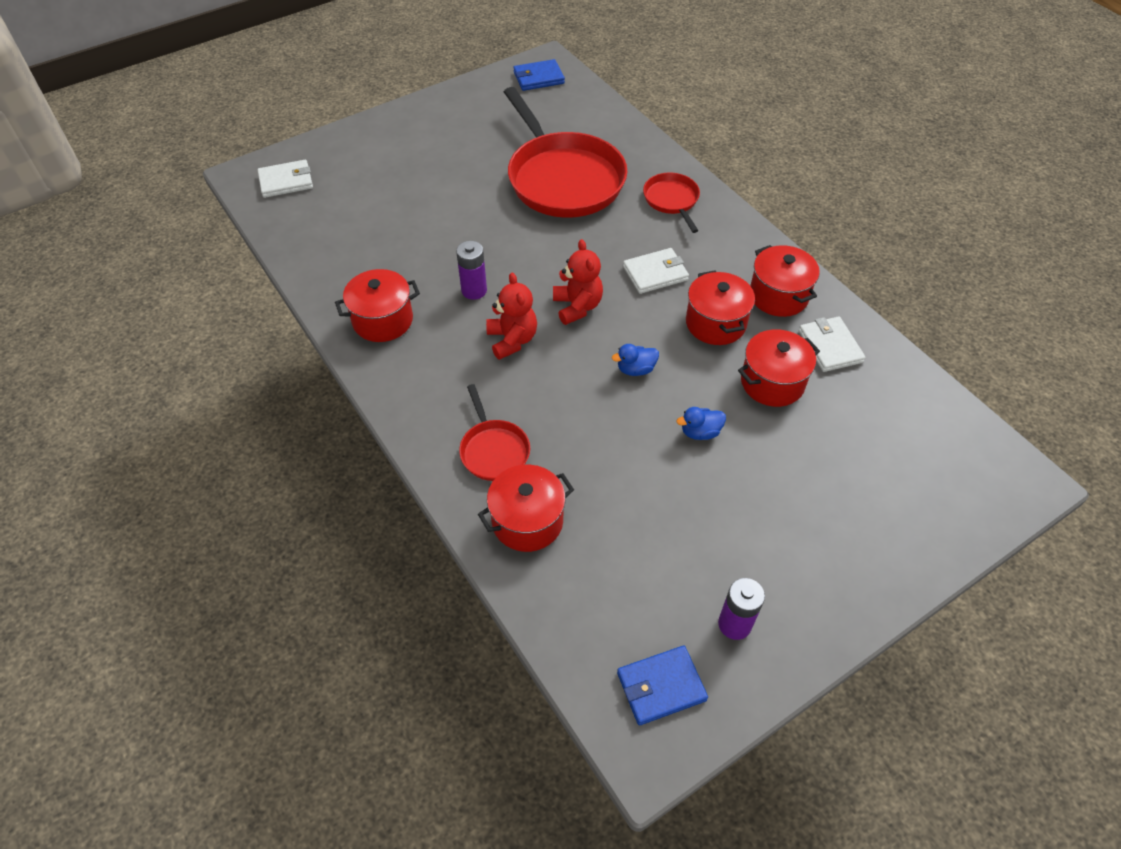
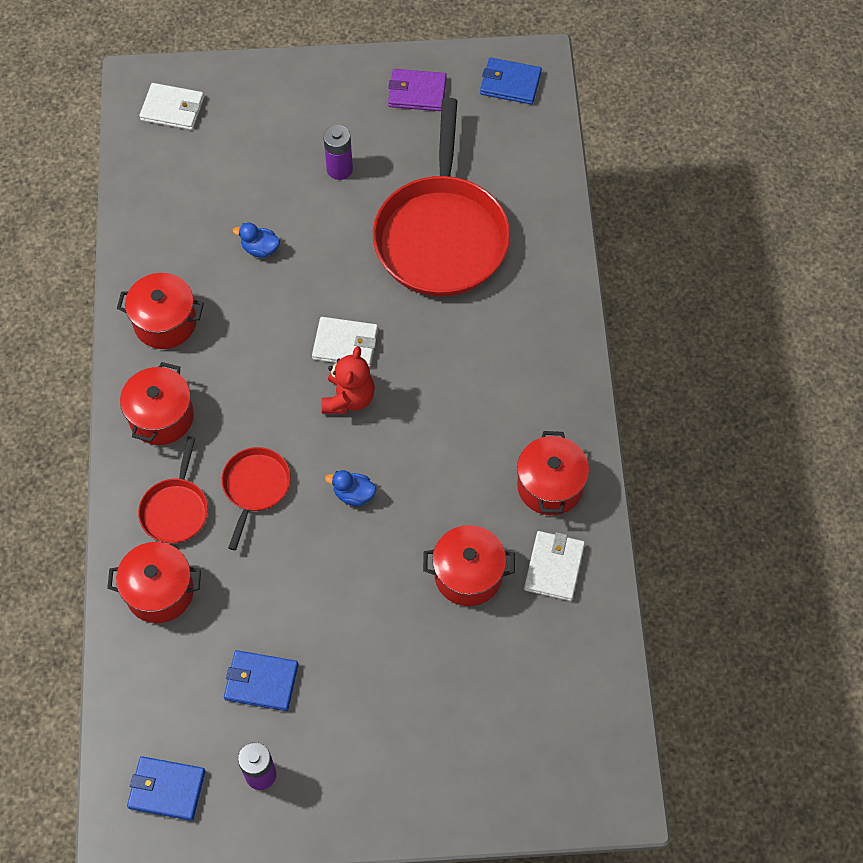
camera: 30 degrees right, 10 degrees up
(474, 290) = (266, 330): purple battery -> purple battery (339, 169)
(475, 105) = (417, 92): none -> purple wallet
(512, 340) = (265, 404): red teddy bear -> none
(655, 273) = (449, 398): white wallet -> white wallet (345, 344)
(672, 200) = (532, 318): red pan -> red pan (255, 487)
(673, 547) = (261, 682): none -> blue wallet
(700, 432) = (363, 589): blue duck -> blue duck (260, 249)
(715, 323) = (464, 484): red pot -> red pot (161, 417)

